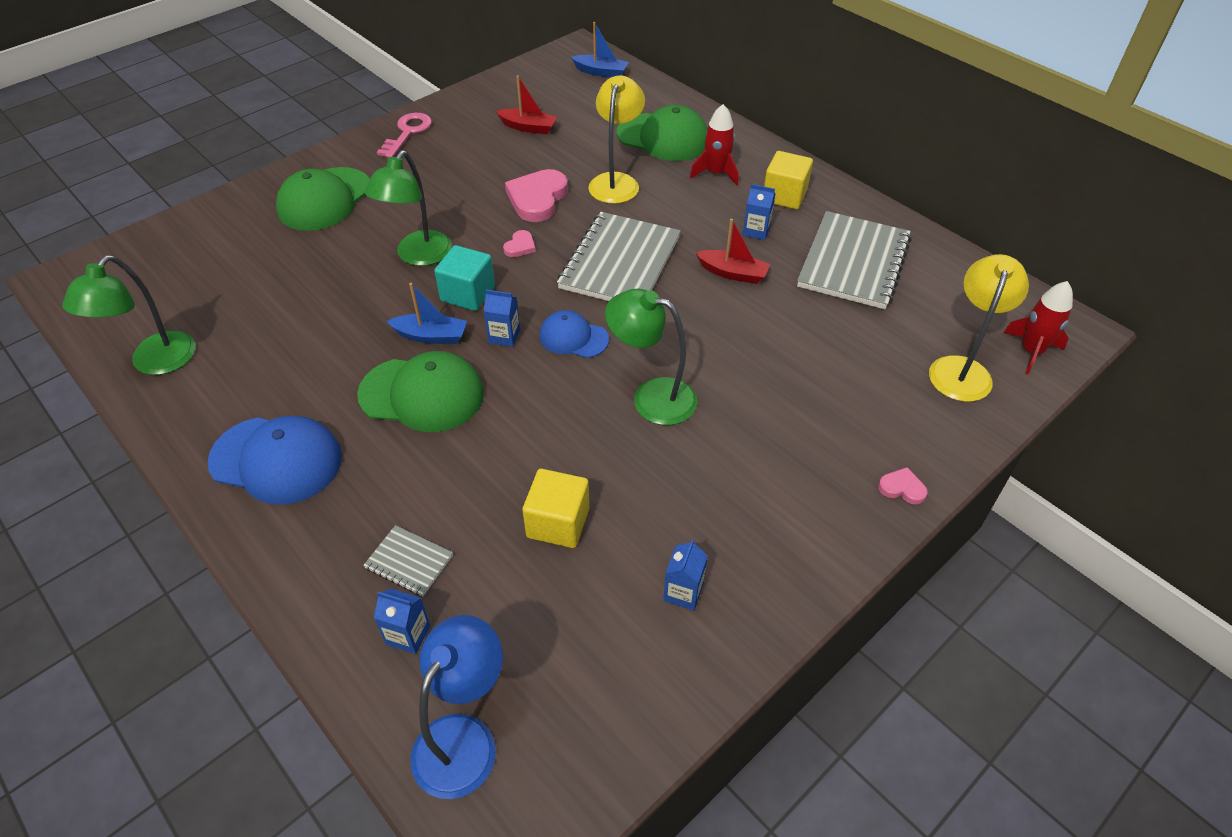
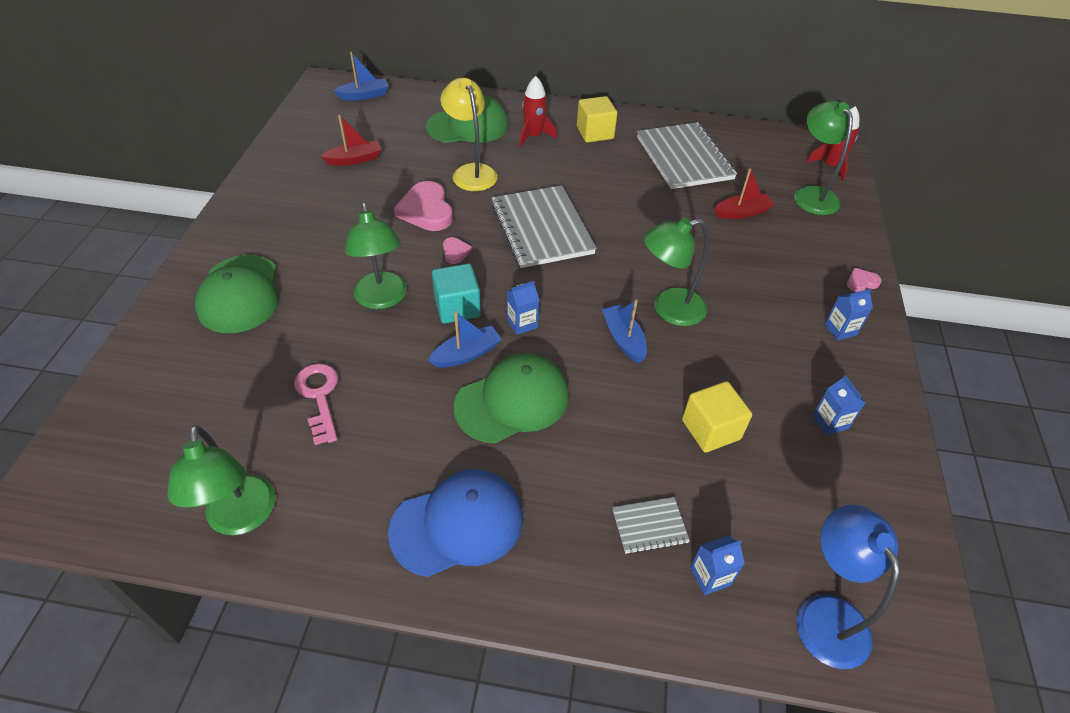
camera: 40 degrees left, 0 degrees up
(408, 133) = (252, 205): pink key -> pink key (319, 396)
(573, 337) = (571, 297): blue cap -> none
(576, 399) = (623, 339): none -> blue boat
(732, 273) = (622, 199): red boat -> red boat (742, 212)
(756, 231) = (604, 164): blue carton -> blue carton (840, 329)
(962, 369) = (811, 194): yellow lamp -> green lamp

